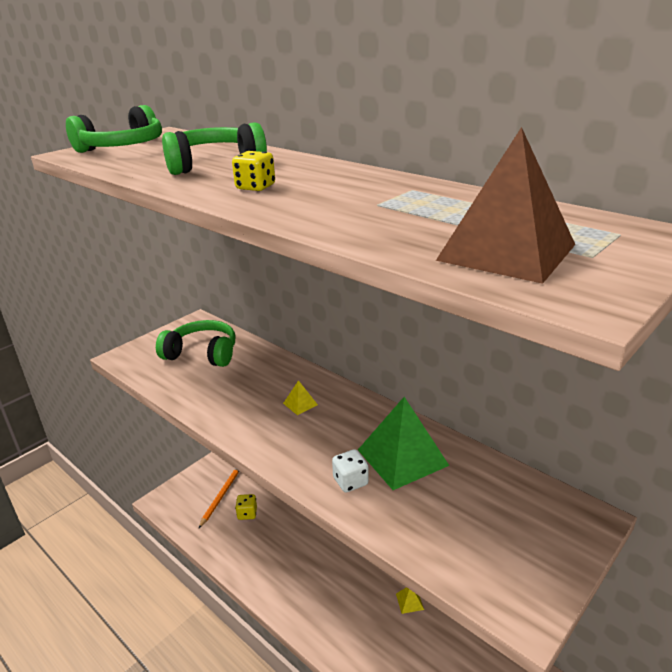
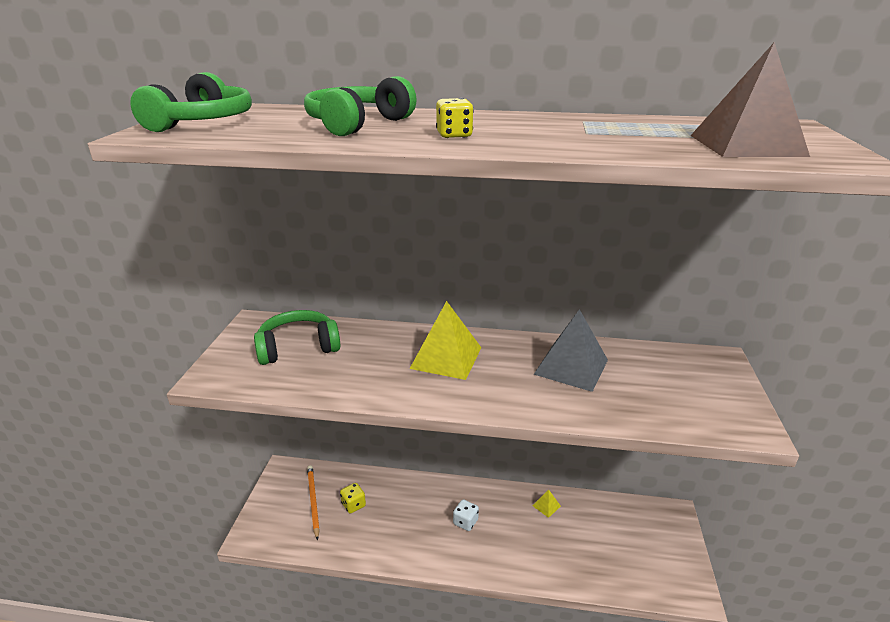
camera: 35 degrees left, 0 degrees up
(300, 404) = (446, 357): yellow pyramid -> yellow pyramid, size x2.29
(350, 481) = (556, 398): white dice -> white dice (465, 522)
(402, 457) = (571, 367): green pyramid -> grey pyramid

